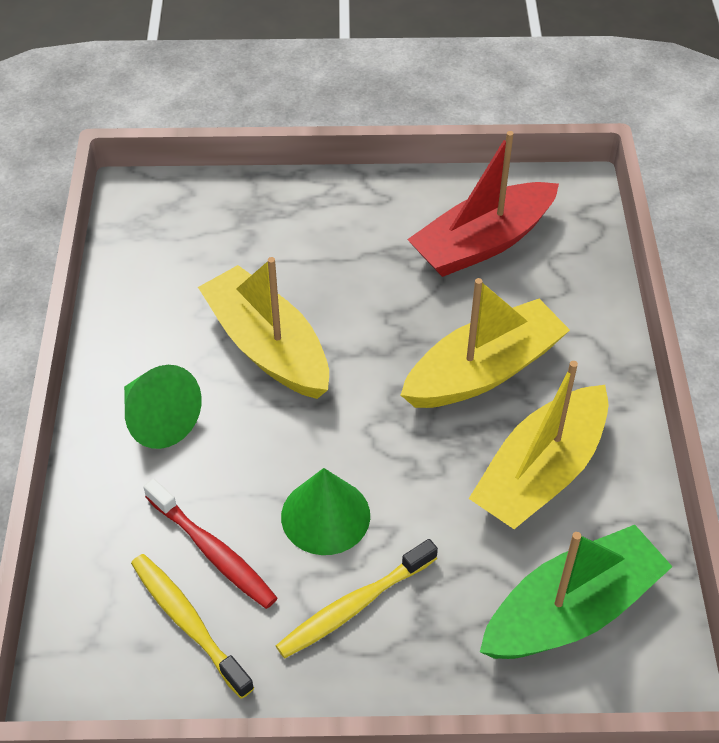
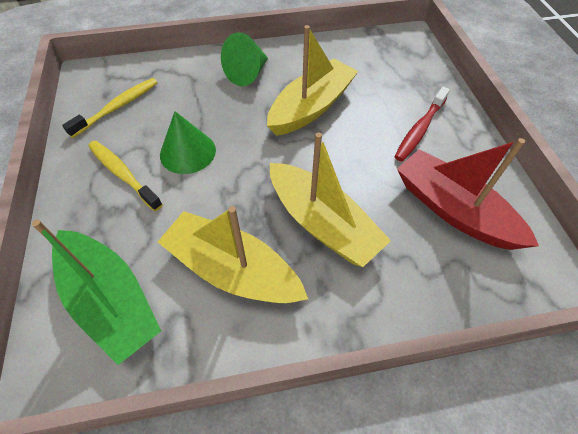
camera: 80 degrees right, 5 degrees up
(212, 551) = (162, 109): red toothbrush -> red toothbrush (420, 129)

